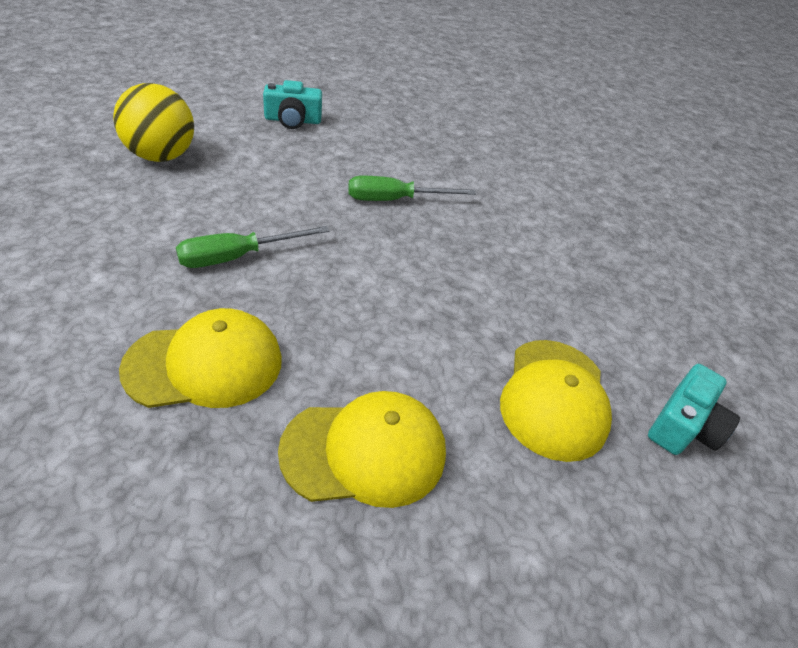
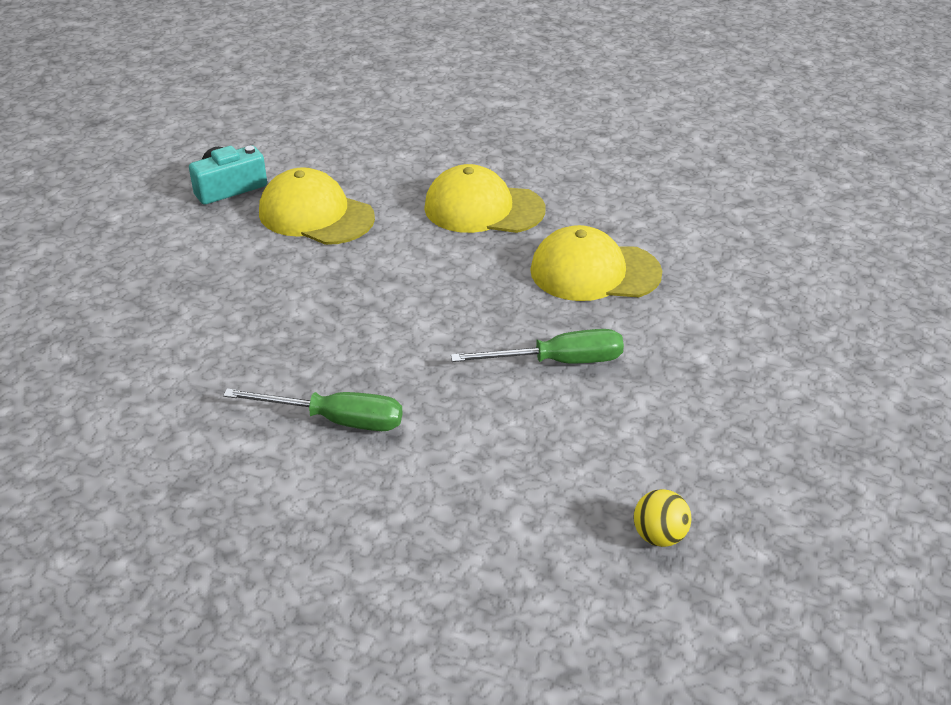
camera: 155 degrees left, 5 degrees down
(161, 156) = (659, 536): yellow ball -> yellow ball, size x0.50
(293, 120) = (429, 620): turquoise camera -> none
(554, 398) = (316, 215): yellow cap -> yellow cap turned 90 degrees counterclockwise

